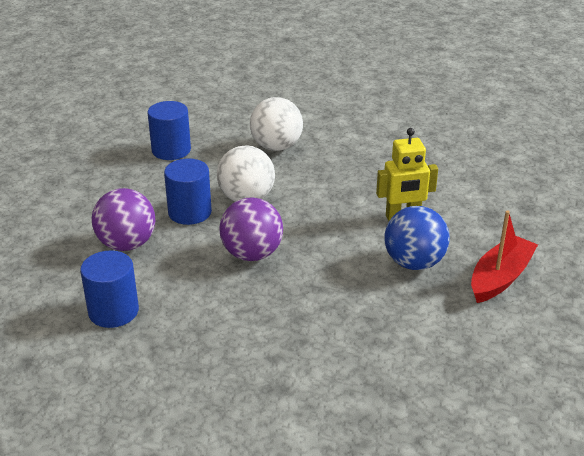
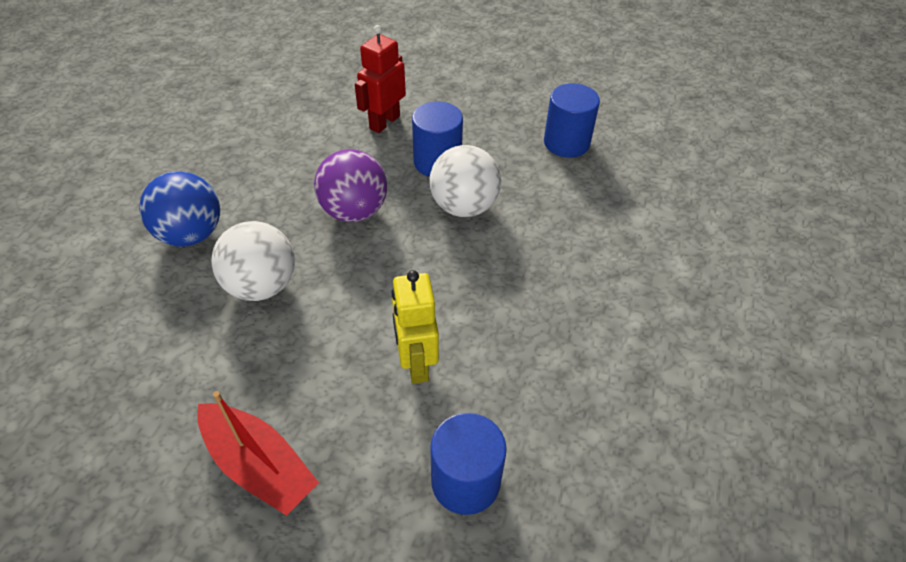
camera: 90 degrees right, 15 degrees up
(113, 311) = (283, 121): blue cylinder -> blue cylinder (465, 481)
(127, 244) = (384, 122): purple ball -> red robot
(276, 147) = (587, 235): white ball -> white ball (262, 285)
(414, 263) = (311, 363): blue ball -> blue ball (191, 234)

